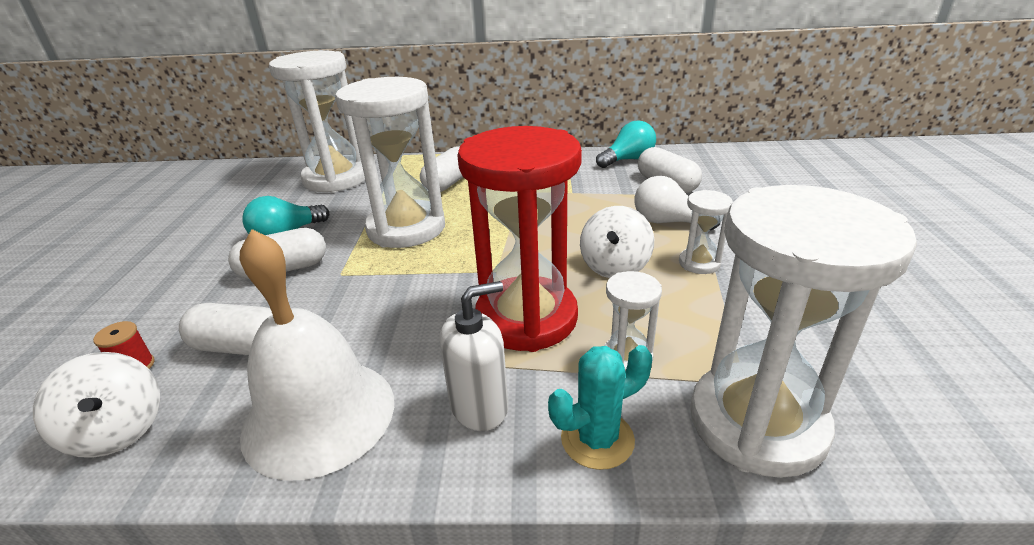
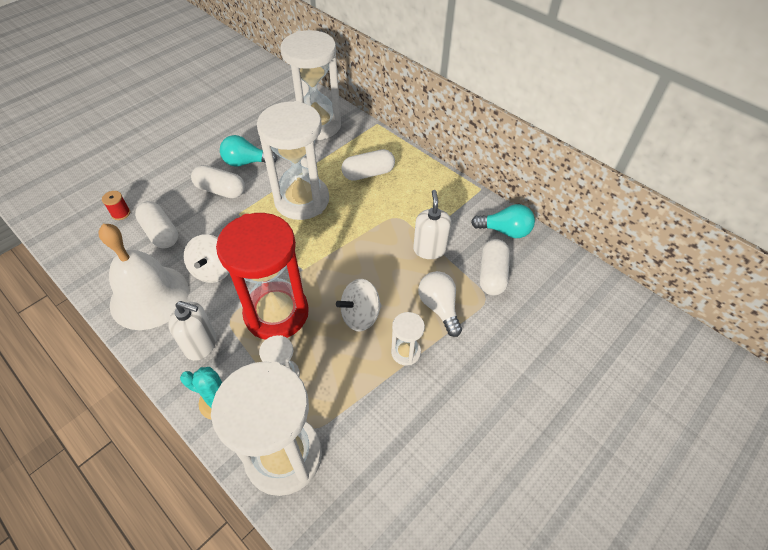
camera: 40 degrees right, 20 degrees up
(118, 430) = (91, 246): white spinning top -> white spinning top (213, 270)
(591, 196) = (429, 249): none -> white soap dispenser

